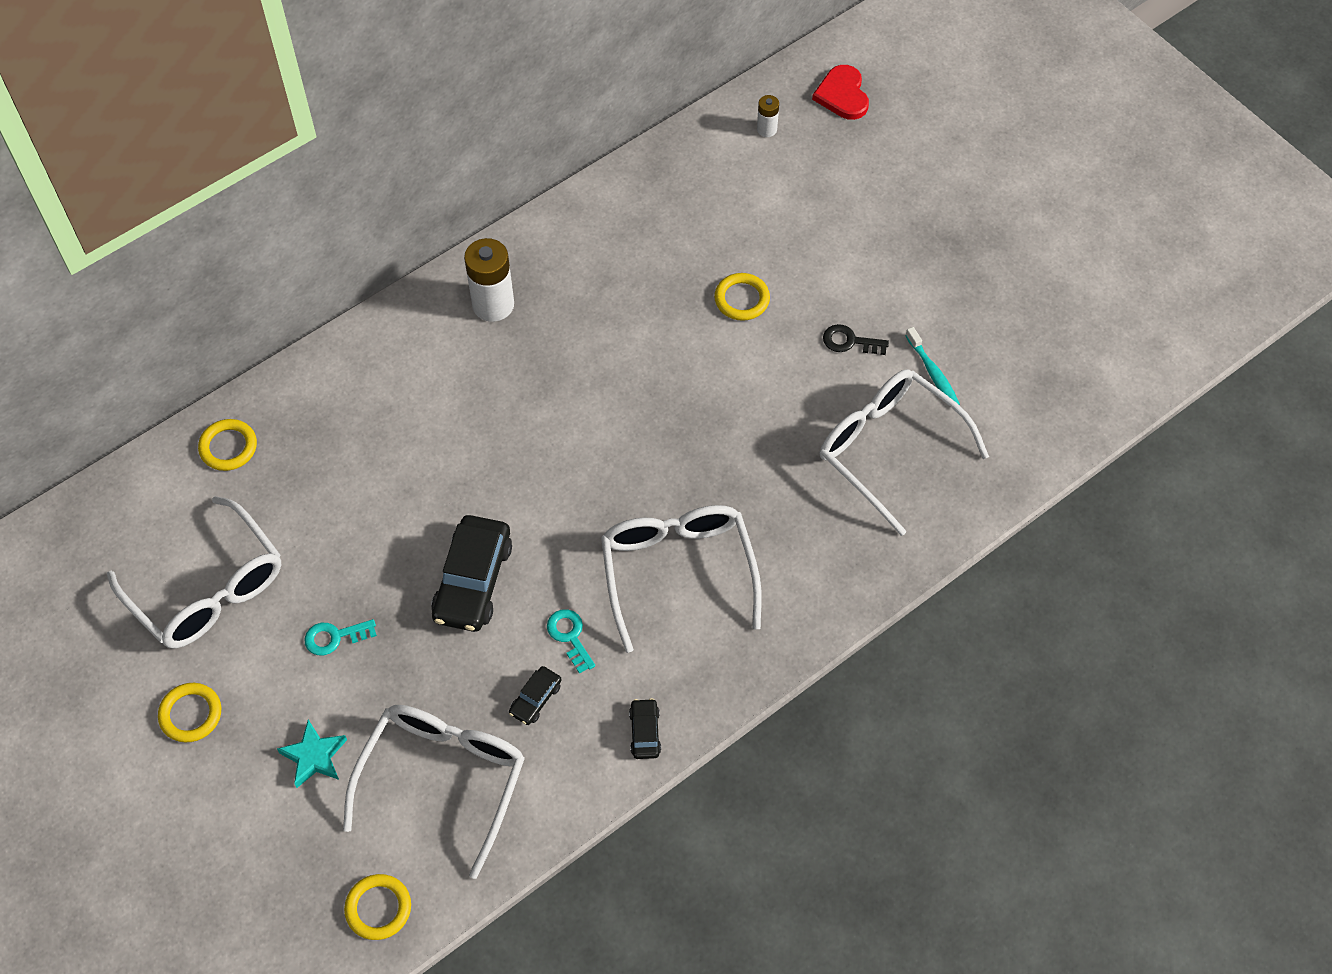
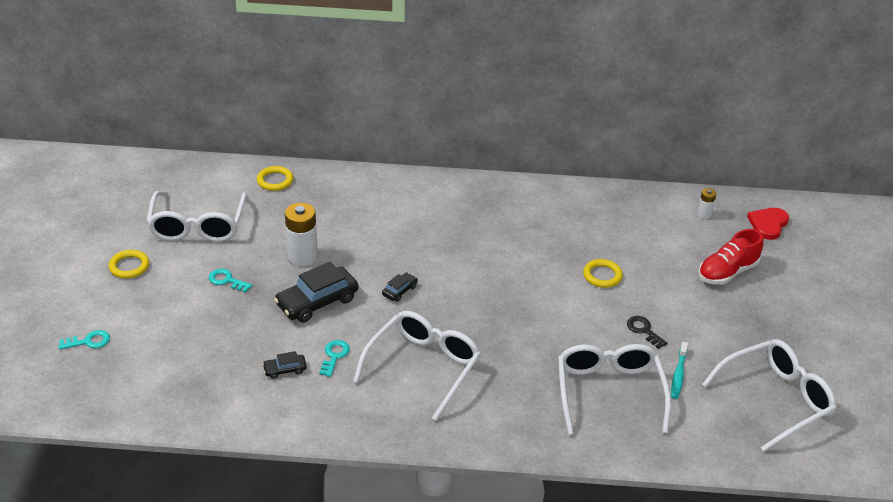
camera: 40 degrees right, 20 degrees down
(266, 853) = (89, 341): none -> turquoise key
(314, 756) = (157, 319): turquoise star -> none
(378, 908) = (105, 400): yellow ring -> none
(443, 779) = (200, 370): white glasses -> white glasses (776, 399)
(493, 304) = (466, 201): white battery -> white battery (302, 257)
(645, 732) = (320, 423): black car -> black car (400, 291)
(860, 196) = (727, 272): none -> red shoe

